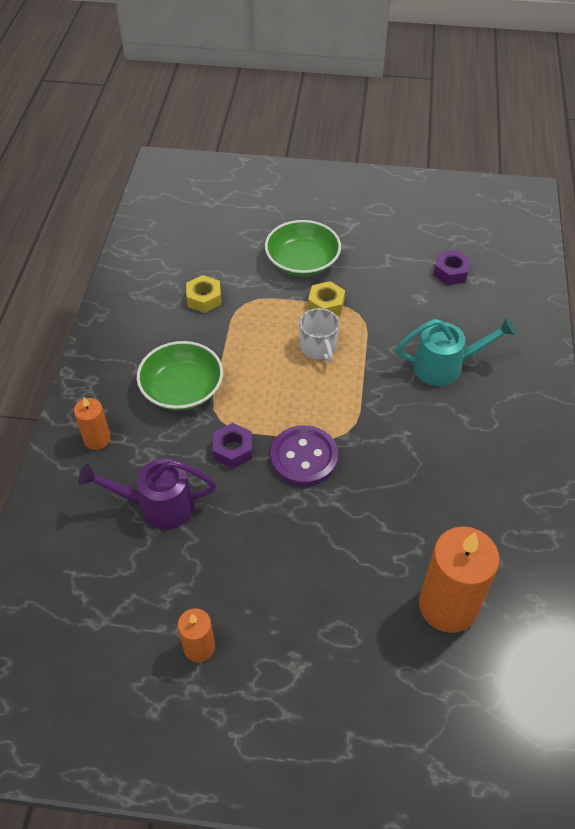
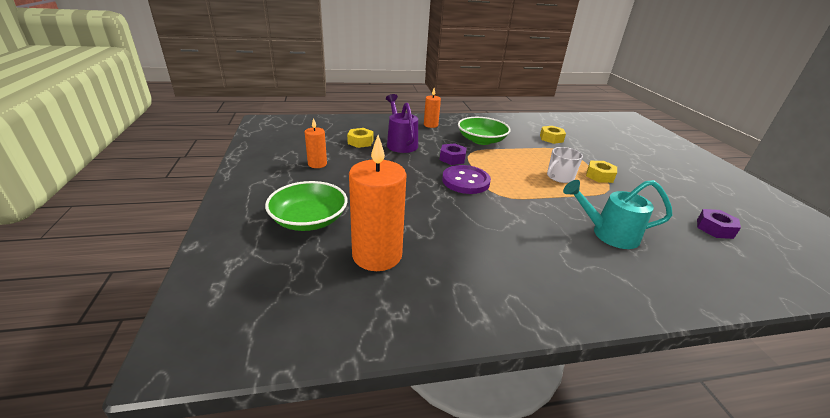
camera: 70 degrees right, 20 degrees down
(133, 566) = (360, 142): none -> yellow nut
(302, 261) = (624, 164): green bowl -> green bowl (309, 219)
(445, 366) = (608, 234): turquoise watering can -> turquoise watering can turned 120 degrees clockwise

